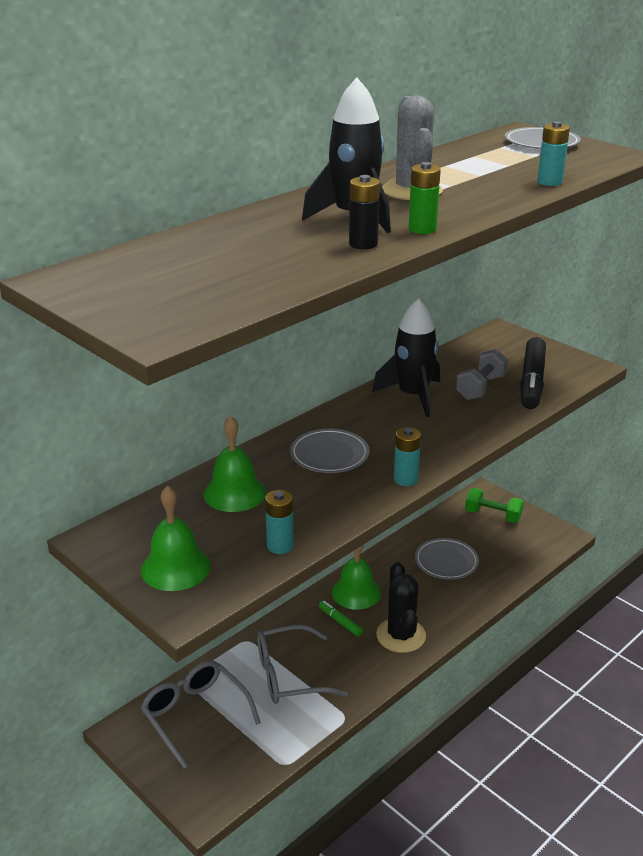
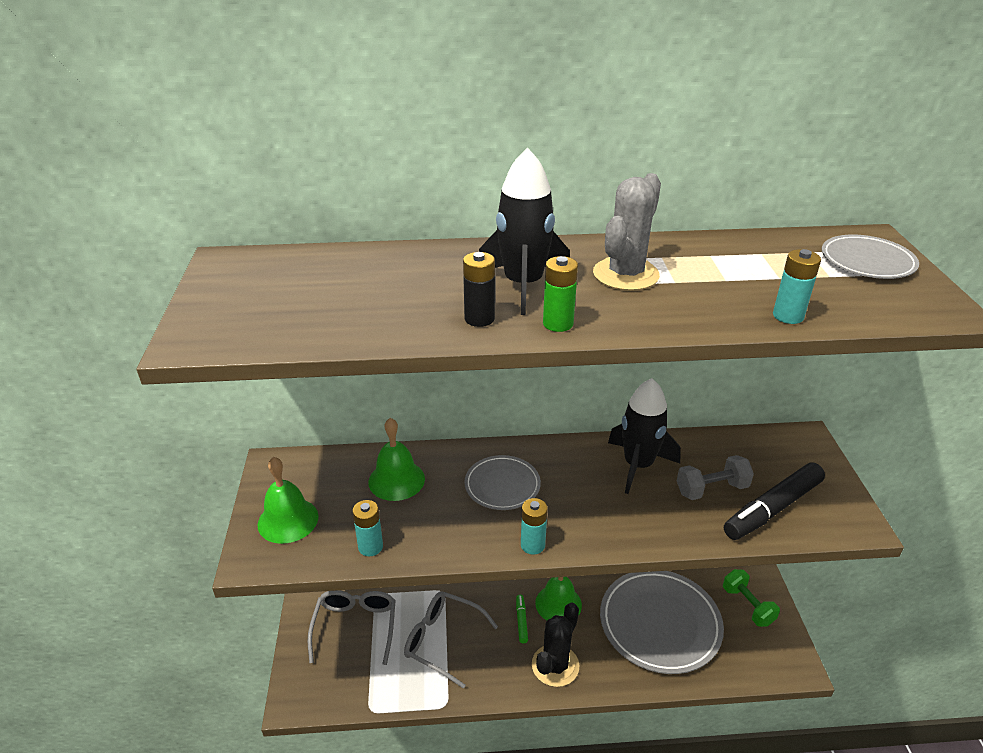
camera: 40 degrees right, 5 degrees up
(446, 561) = (660, 623): grey plate -> grey plate, size x1.90

